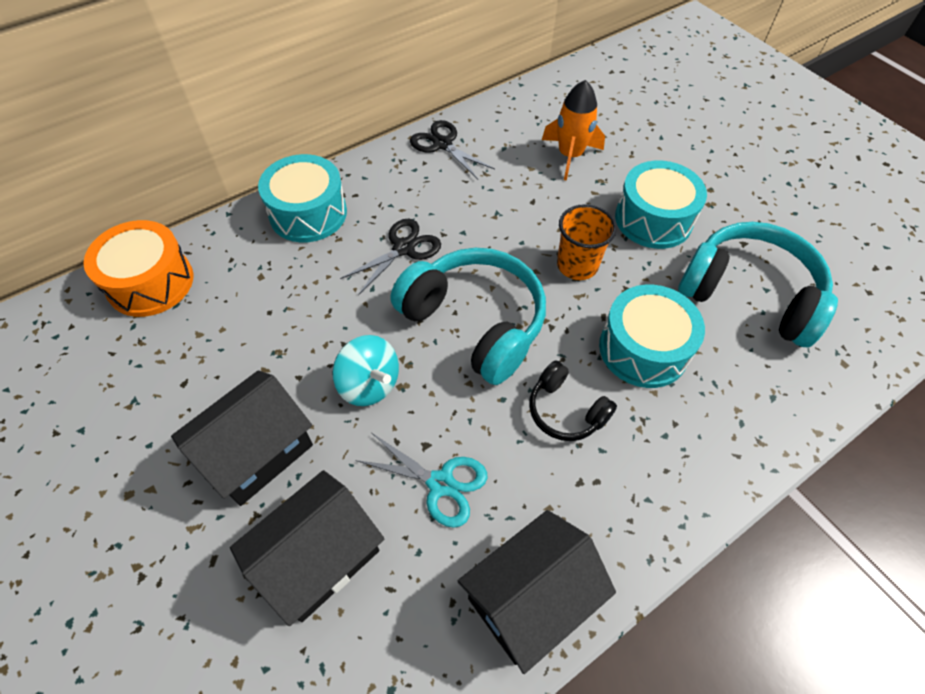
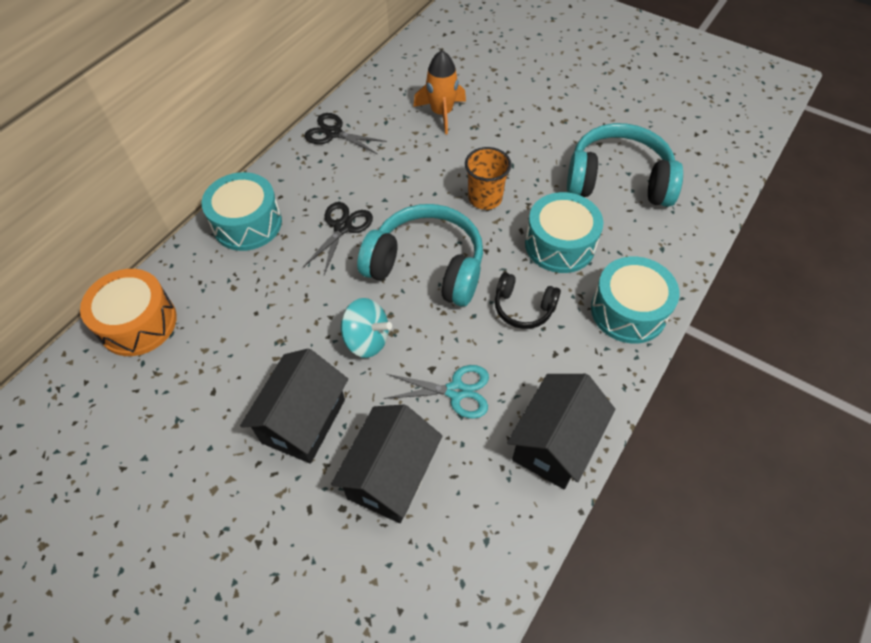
camera: 20 degrees left, 0 degrees up
(653, 219) = (527, 145): turquoise drum -> turquoise drum (628, 311)

